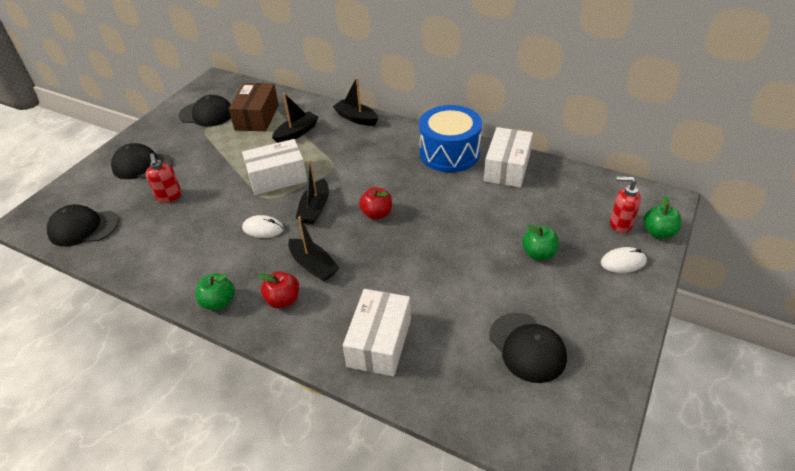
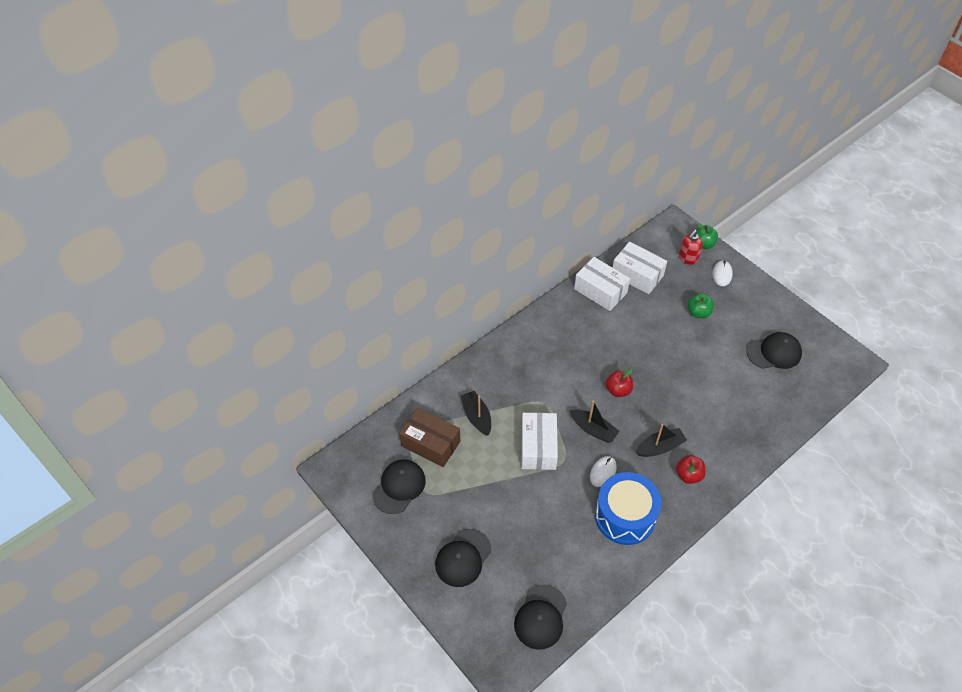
camera: 70 degrees left, 10 degrees up
(169, 196) = (526, 538): red soap dispenser -> none
(219, 302) = (676, 518): green apple -> none
(356, 118) = (478, 365): black boat -> none
(379, 342) = (746, 427): white box -> white box (637, 275)
(449, 153) = (564, 318): blue drum -> blue drum (625, 516)

